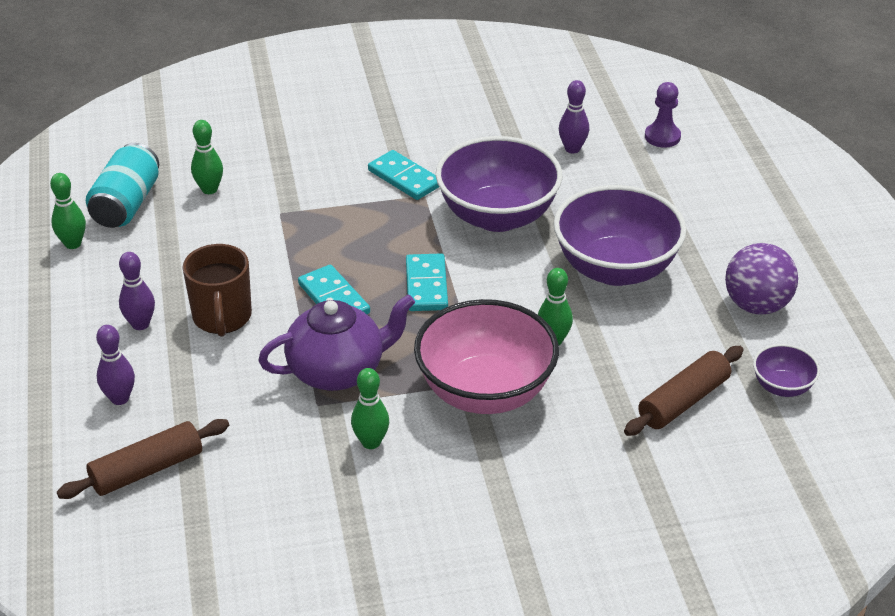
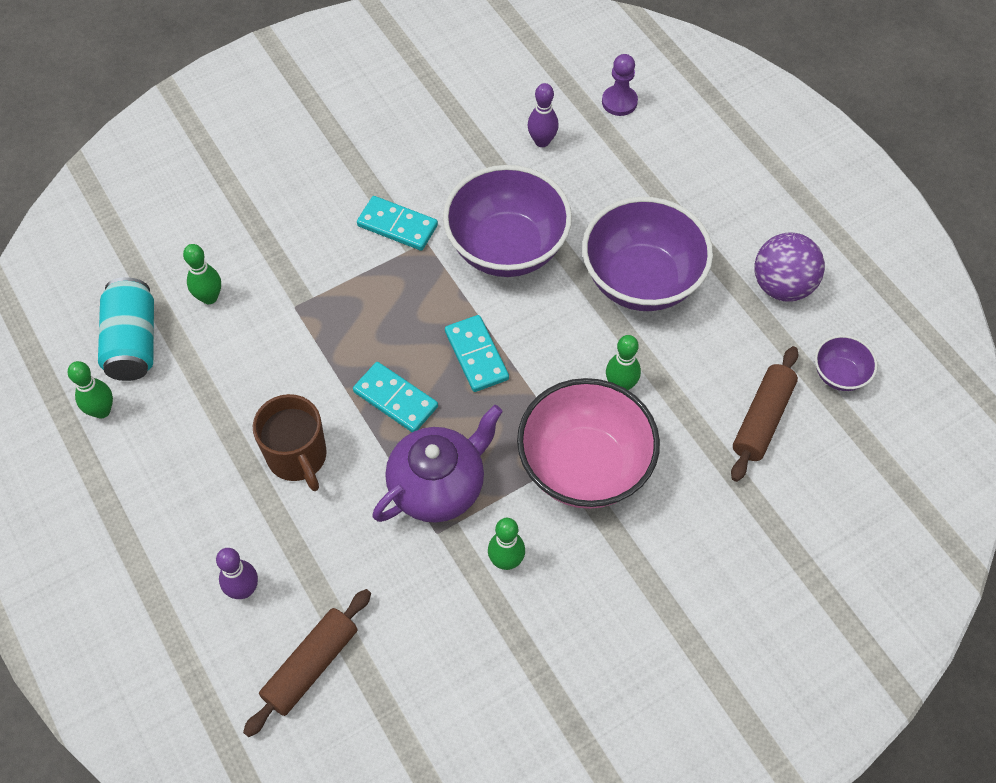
camera: 20 degrees left, 20 degrees up
(140, 324) = (220, 491): purple bowling pin -> none

